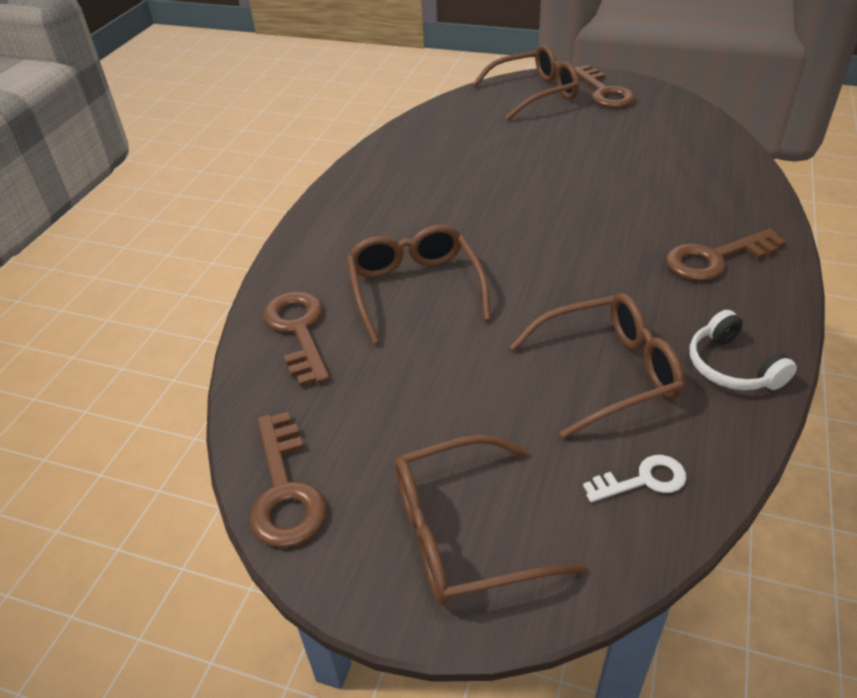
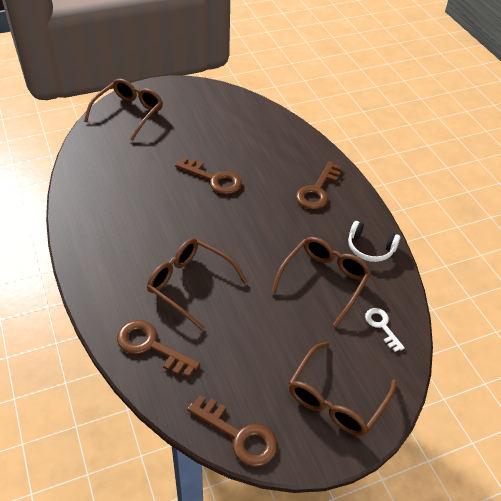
camera: 45 degrees left, 5 degrees up
(604, 92) = (170, 97): brown key -> brown key (214, 179)
(643, 480) = (382, 326): white key -> white key turned 60 degrees counterclockwise

